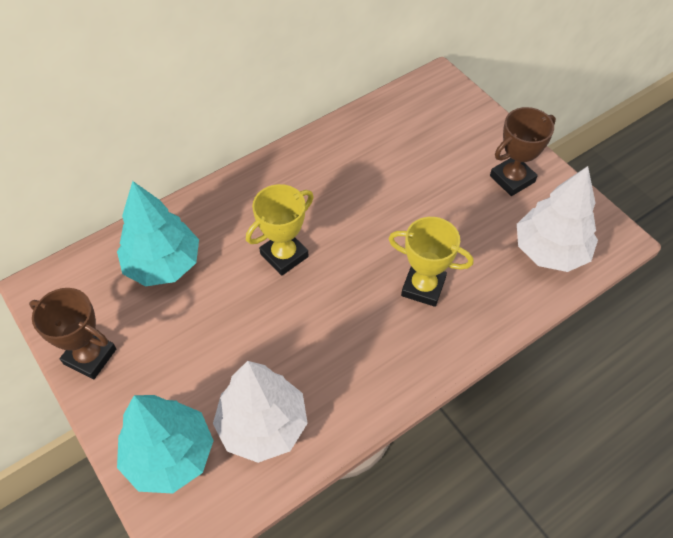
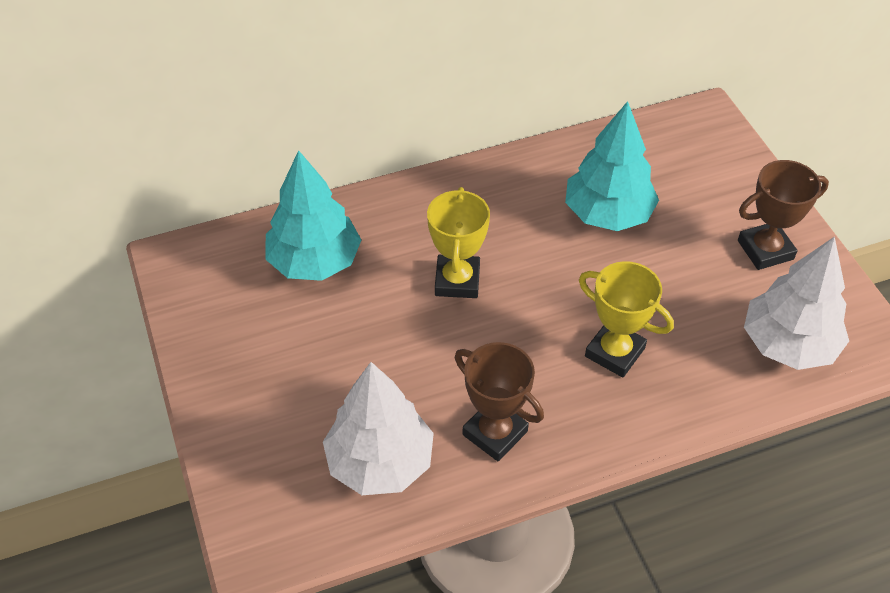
camera: 15 degrees right, 5 degrees down
(90, 356) = (207, 343): brown trophy -> brown trophy (495, 433)
(170, 455) = (267, 469): turquoise tree -> turquoise tree (608, 214)
(284, 255) = (457, 281): yellow trophy -> yellow trophy turned 60 degrees counterclockwise

